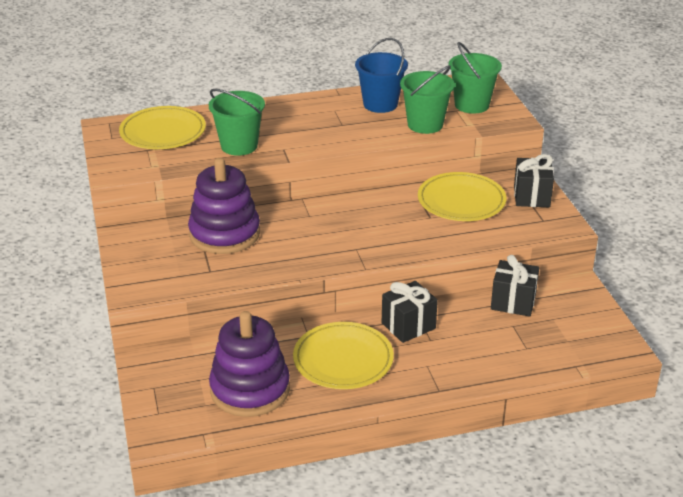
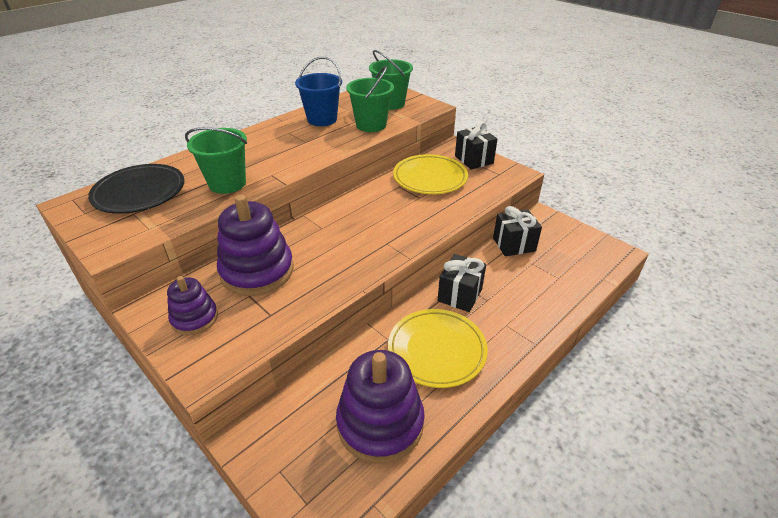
camera: 30 degrees left, 5 degrees up
(152, 253) = (194, 318): none -> purple stacking toy
(163, 132) = (139, 192): yellow plate -> black plate

